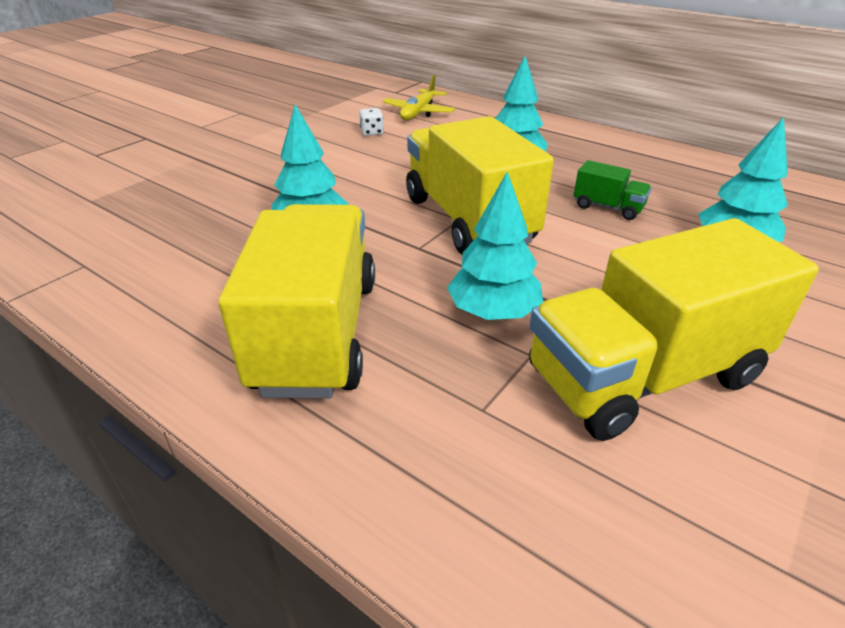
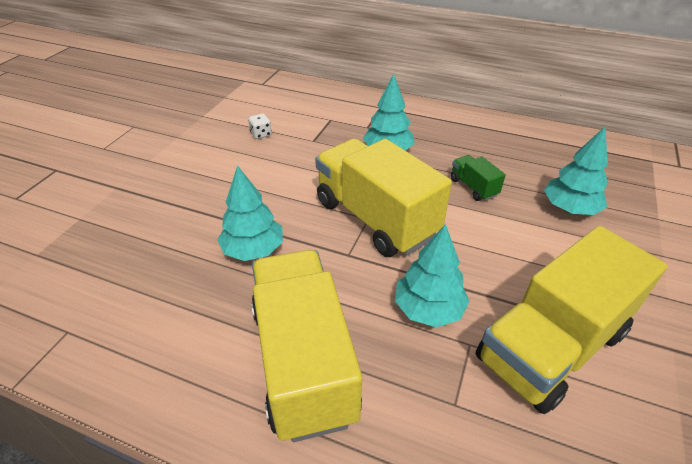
camera: 15 degrees left, 5 degrees up
(418, 112) = (291, 106): yellow plane -> none
(608, 207) = (473, 187): green truck -> green truck turned 135 degrees counterclockwise

